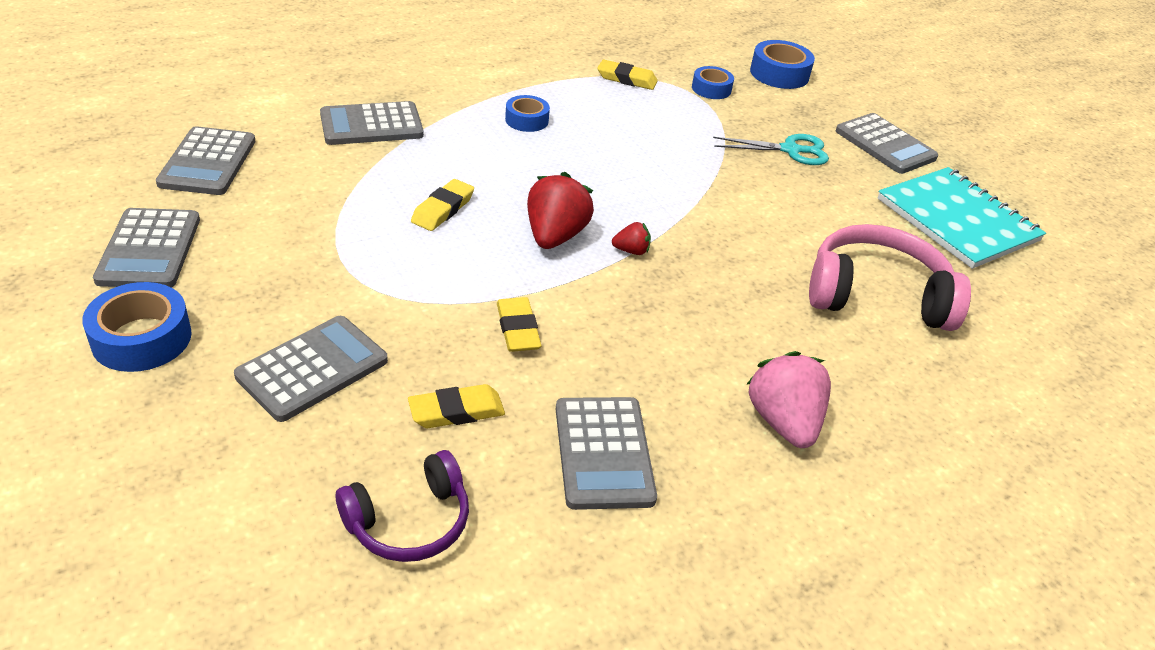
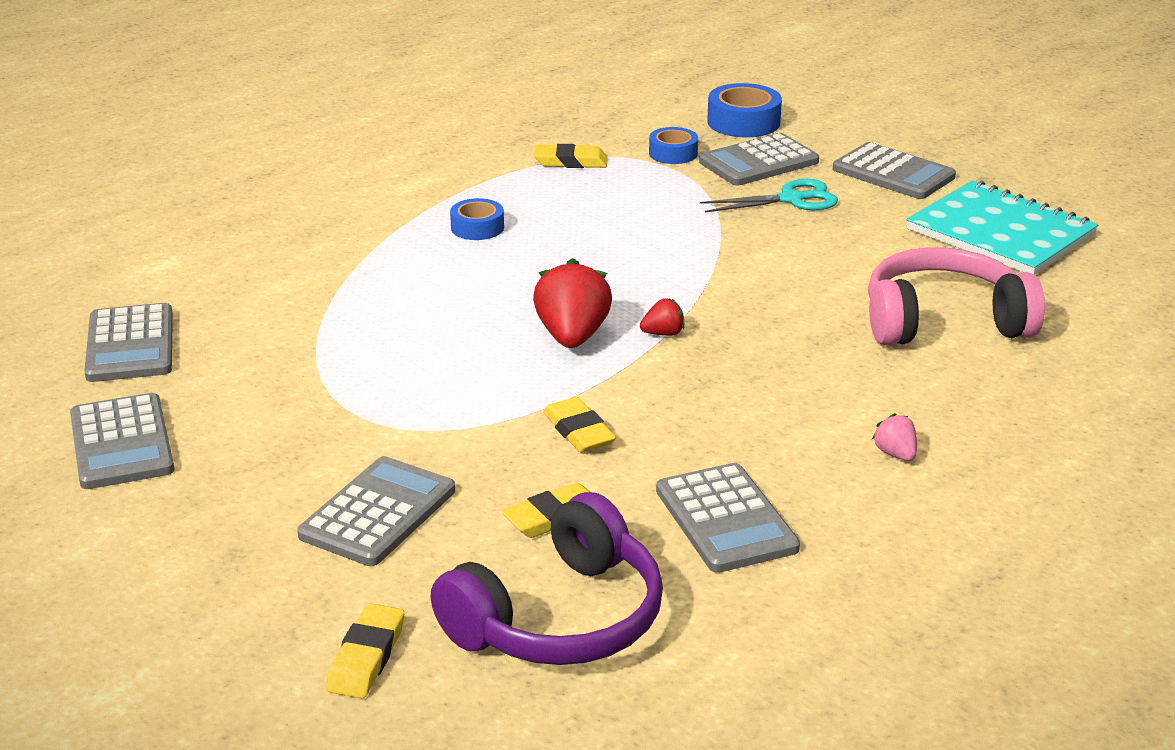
camera: 10 degrees left, 10 degrees down
(142, 338) = (171, 526): blue tape -> none
(371, 125) = (299, 268): grey calculator -> grey calculator (758, 162)
(409, 521) = (559, 618): purple headphones -> purple headphones, size x1.59
(443, 209) = (432, 336): yellow eraser -> yellow eraser (366, 657)
(783, 422) = (895, 454): pink strawberry -> pink strawberry, size x0.49

